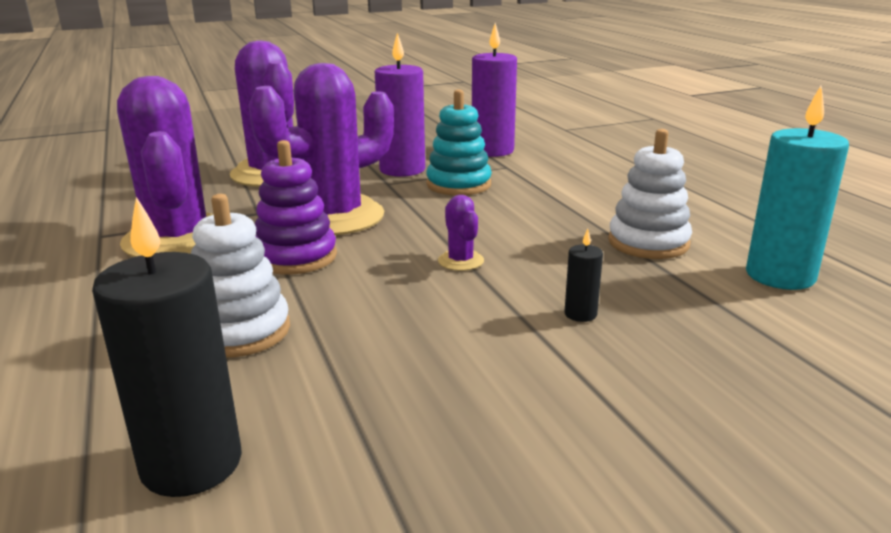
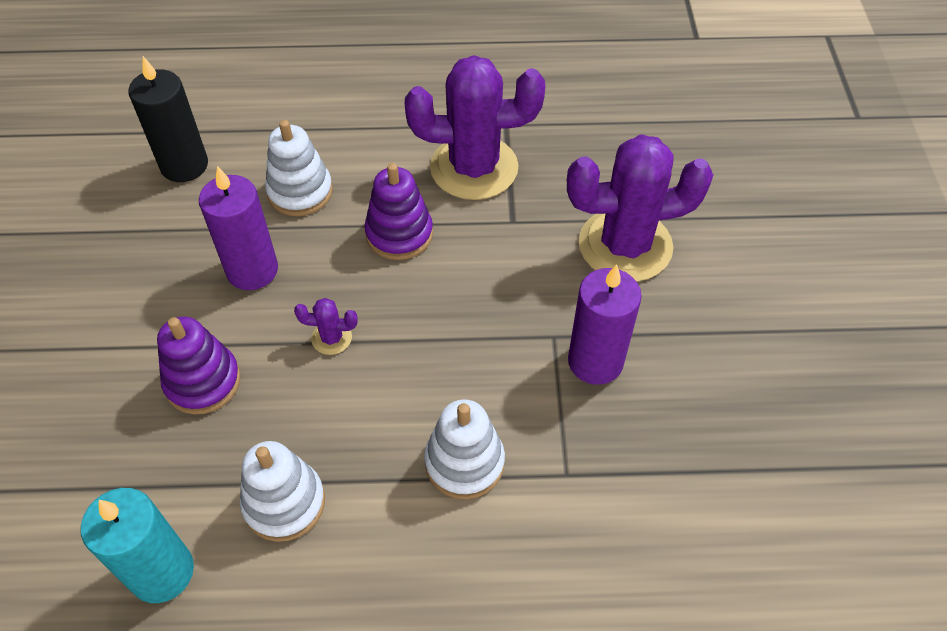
camera: 110 degrees right, 30 degrees up
(334, 217) = (474, 273): purple cactus -> none
(458, 185) = (520, 400): turquoise stacking toy -> none
(492, 151) = (639, 485): purple candle -> purple candle (252, 270)
(532, 192) = (464, 462): none -> white stacking toy
(580, 314) = (203, 382): black candle -> purple stacking toy

